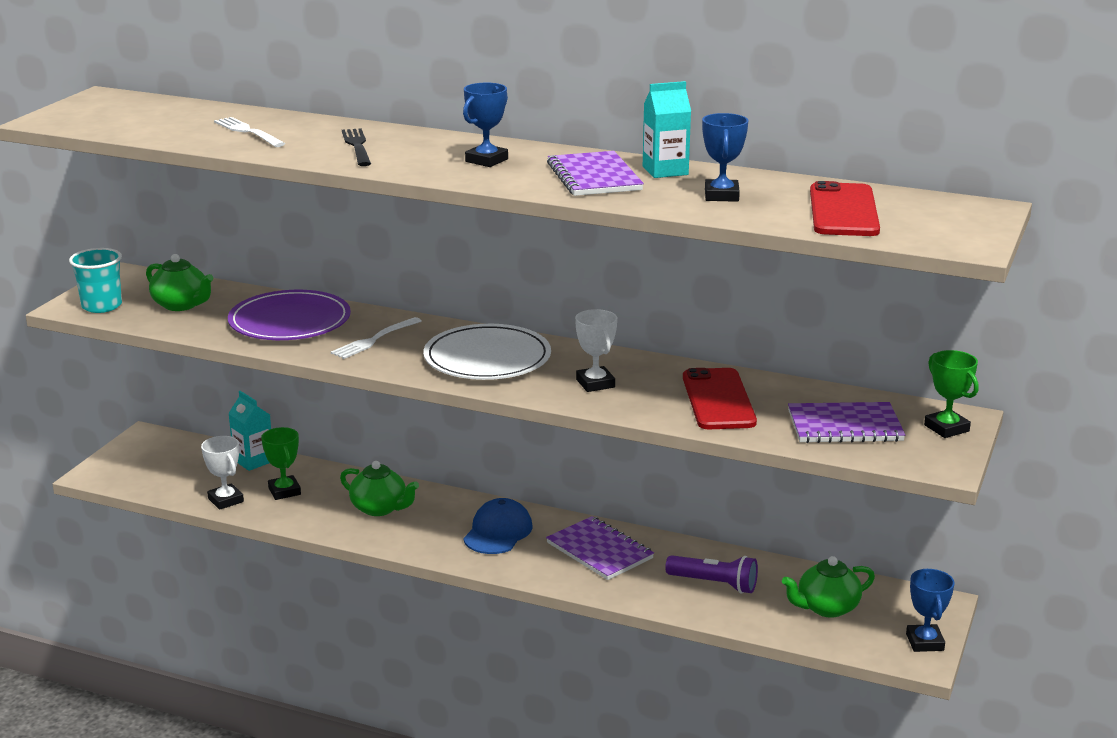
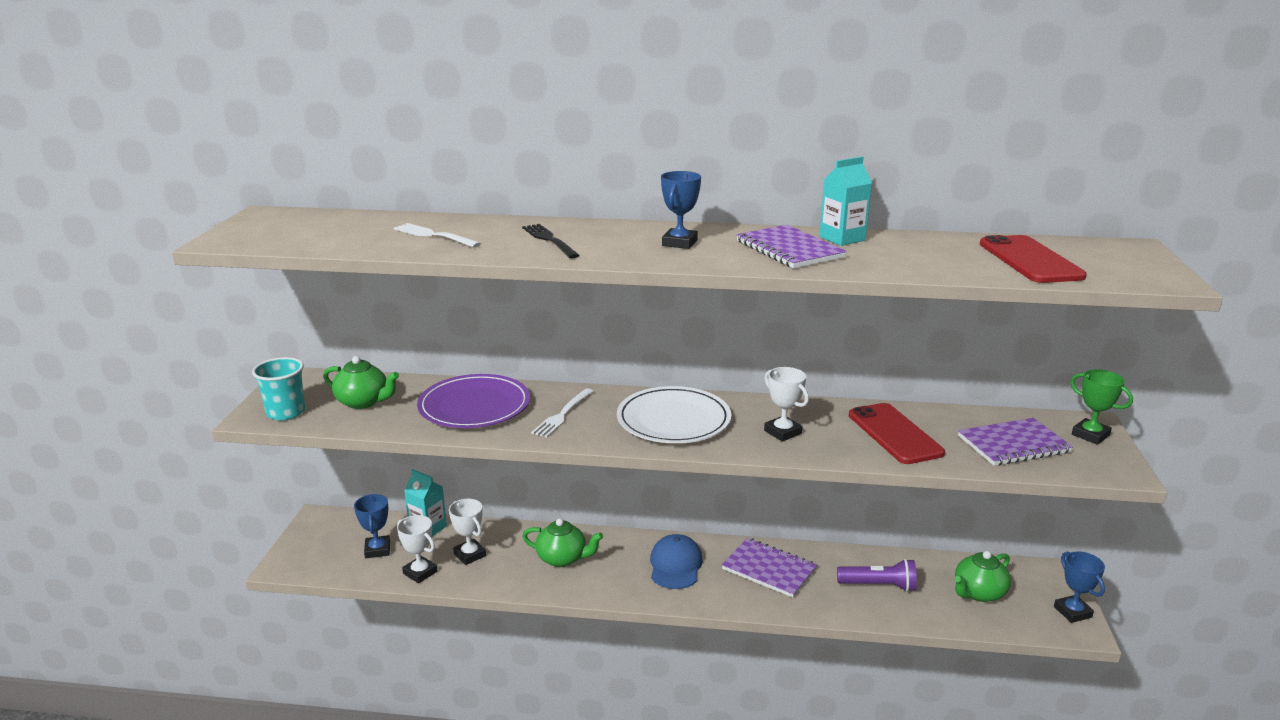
camera: 15 degrees left, 0 degrees up
(284, 491) = (470, 555): green trophy -> white trophy
(721, 195) = (915, 256): blue trophy -> blue trophy (377, 550)

